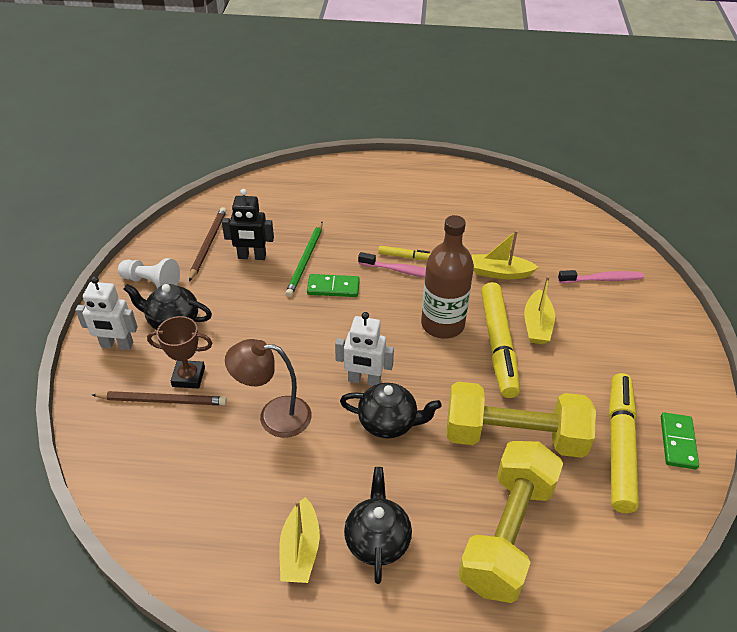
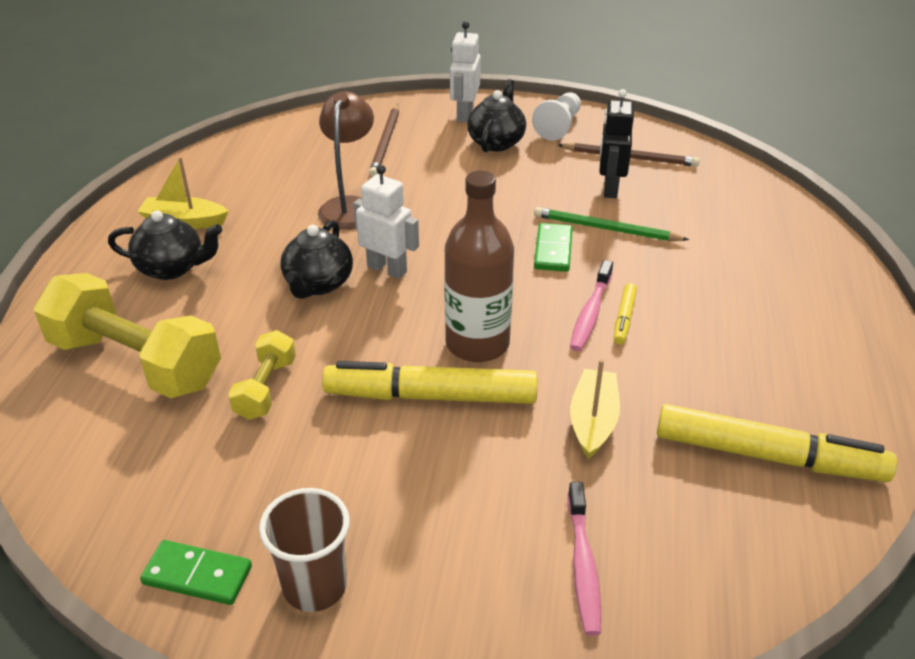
camera: 95 degrees right, 5 degrees down
(188, 377) = (414, 155): brown trophy -> none
(364, 380) = (387, 269): white robot -> white robot turned 105 degrees clockwise
(514, 437) = (265, 388): yellow dumbbell -> yellow dumbbell, size x0.51
(537, 325) = (469, 448): yellow boat -> none
(619, 446) = (214, 497): yellow marker -> yellow marker (768, 456)
(660, 384) = (315, 586): none -> brown cup

